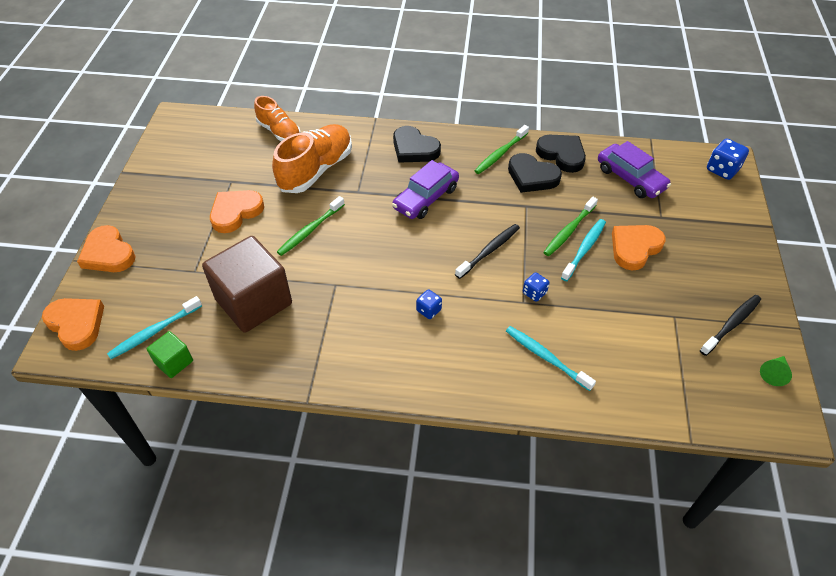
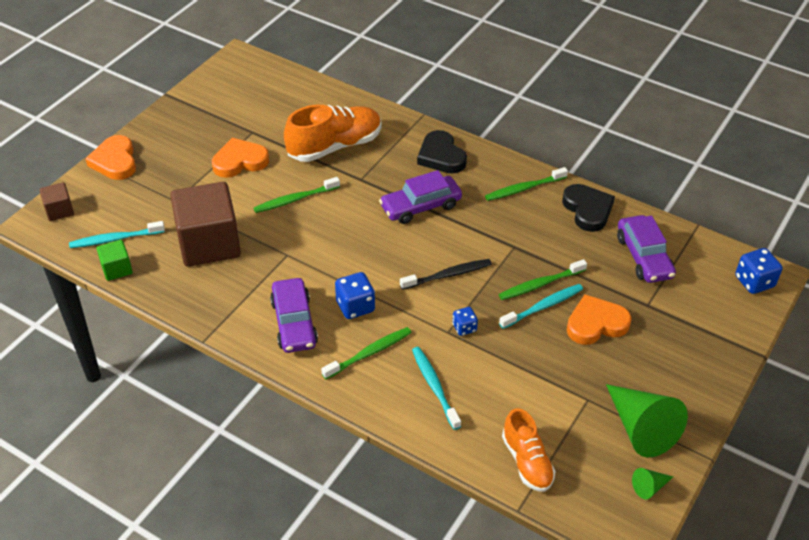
camera: 25 degrees right, 5 degrees down
(76, 324) = (59, 210): orange heart -> brown cube
(279, 132) = (323, 99): orange shoe -> orange shoe (527, 461)
(383, 348) = (294, 323): none -> purple car
(429, 310) = (355, 306): blue dice -> blue dice, size x1.63
(469, 350) = (369, 353): none -> green toothbrush
(532, 176) = (540, 221): black heart -> none
(731, 324) = (641, 428): black toothbrush -> green cone

